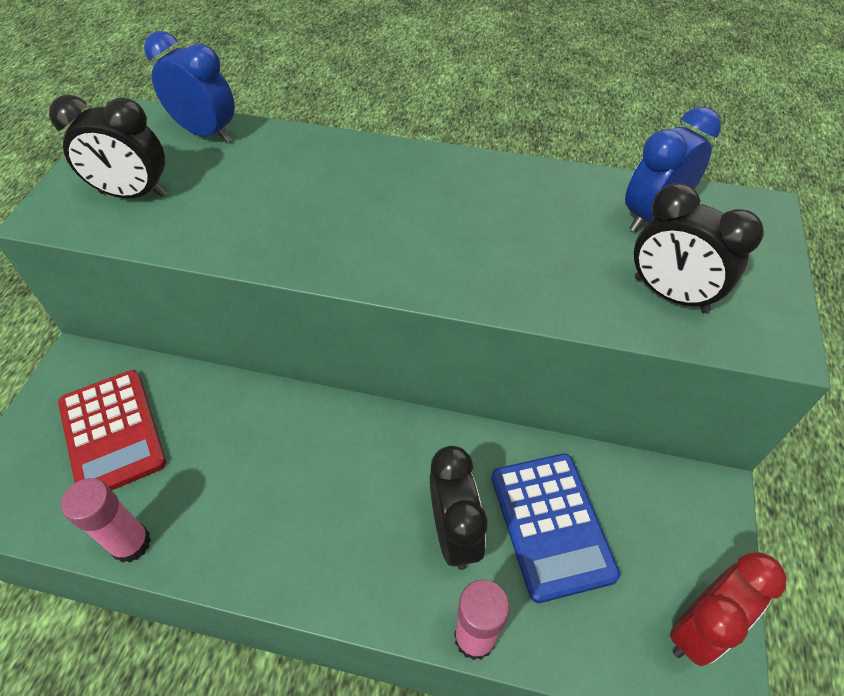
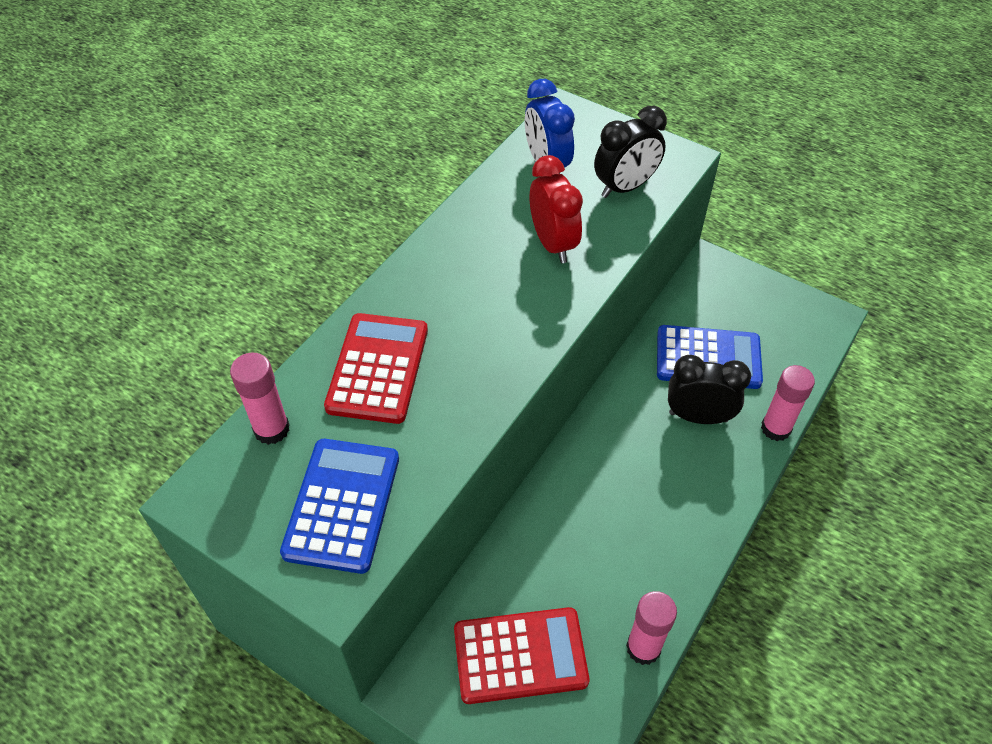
camera: 70 degrees left, 0 degrees up
(133, 194) = (342, 505): black clock -> blue calculator
(206, 133) = (271, 429): blue clock -> pink glue stick
(293, 172) = (378, 368): none -> red calculator
(699, 628) = (795, 311): red clock -> red clock (553, 244)

